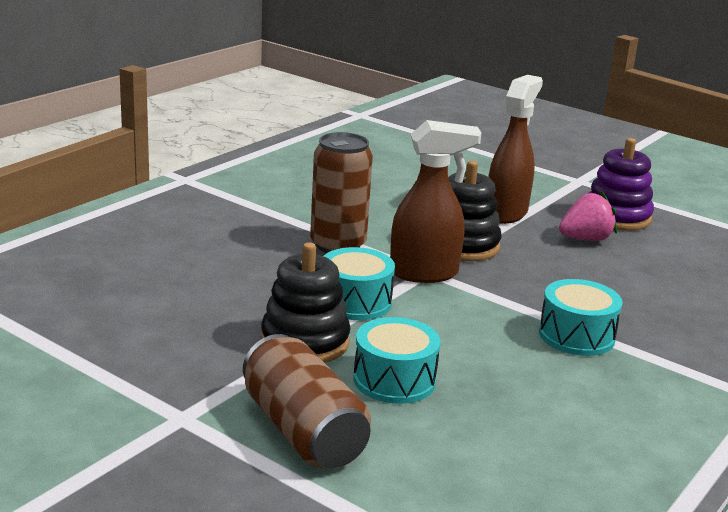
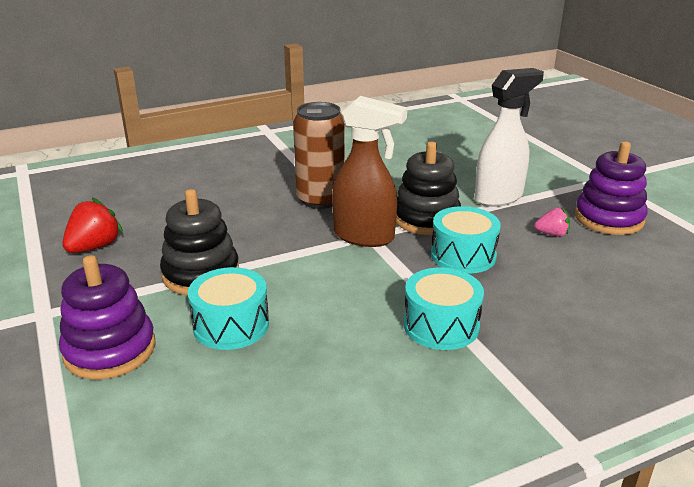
camera: 30 degrees right, 5 degrees up
(147, 341) = (94, 247): none -> red strawberry
(303, 431) = (110, 350): brown can -> purple stacking toy
(355, 302) = (279, 249): turquoise drum -> turquoise drum (463, 255)
(506, 213) = (499, 197): brown spray bottle -> white spray bottle
(585, 239) = (552, 234): pink strawberry -> pink strawberry, size x0.60

